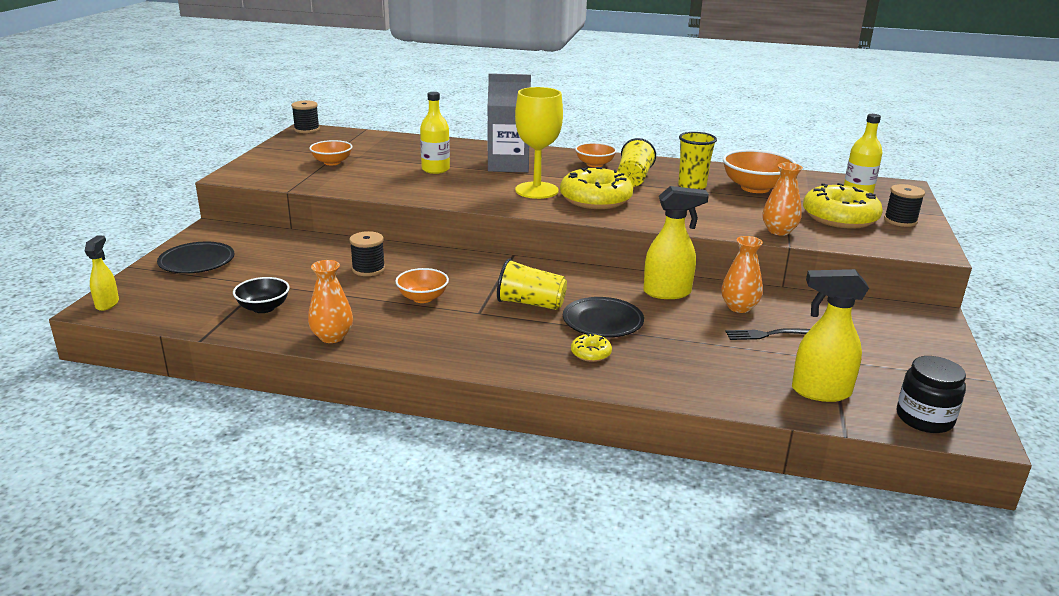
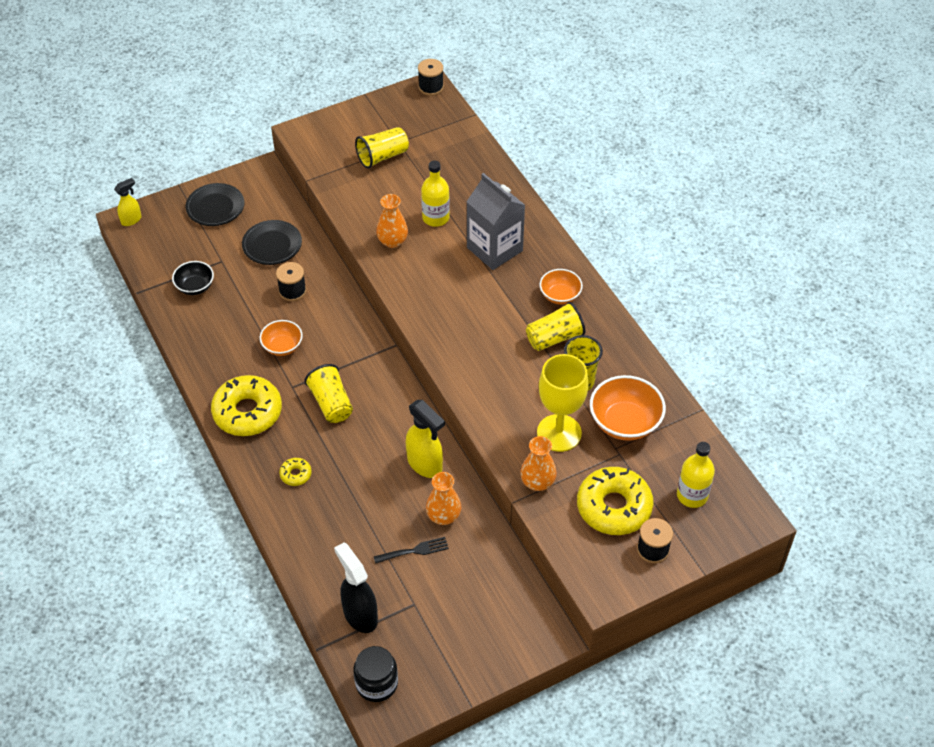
camera: 50 degrees right, 25 degrees up
(332, 162) = (382, 156): orange bowl -> yellow cup
(332, 337) = (195, 343): orange vase -> orange vase (392, 241)
(536, 190) = (460, 300): yellow goblet -> yellow goblet (559, 433)
(595, 199) = (481, 343): yellow donut -> yellow donut (247, 412)
(602, 321) = (344, 455): black plate -> black plate (272, 245)
(765, 334) = (414, 550): black fork -> black fork turned 120 degrees clockwise
(819, 392) = (360, 615): yellow spray bottle -> black spray bottle

